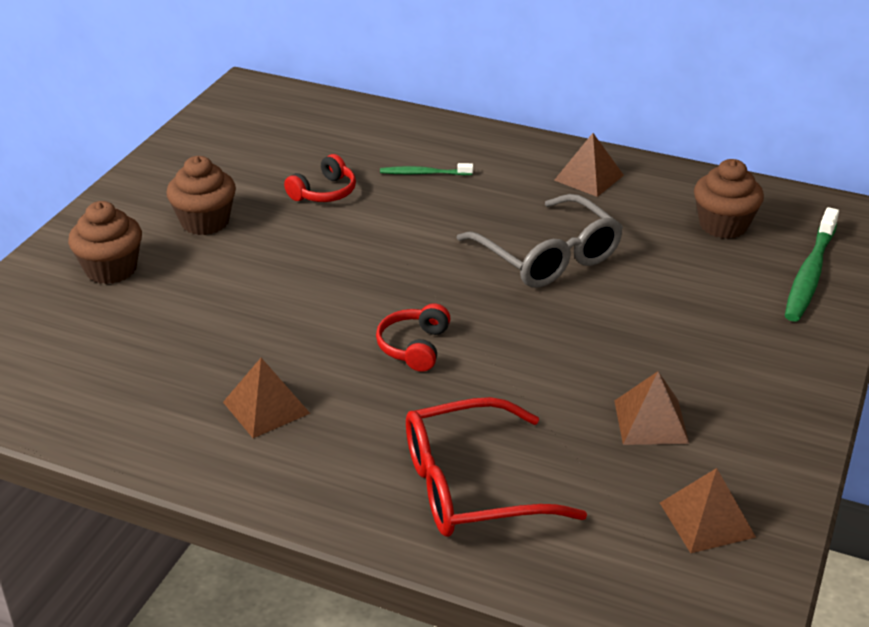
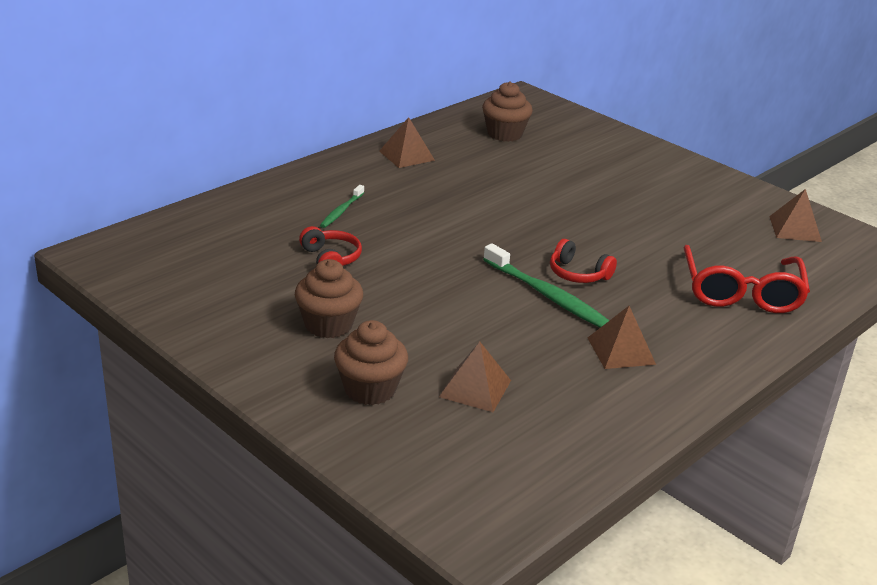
camera: 70 degrees left, 5 degrees down
(548, 256) = (498, 197): grey glasses -> none
(650, 421) = (700, 218): brown pyramid -> brown pyramid (475, 388)
(810, 273) = (577, 128): green toothbrush -> green toothbrush (547, 295)

